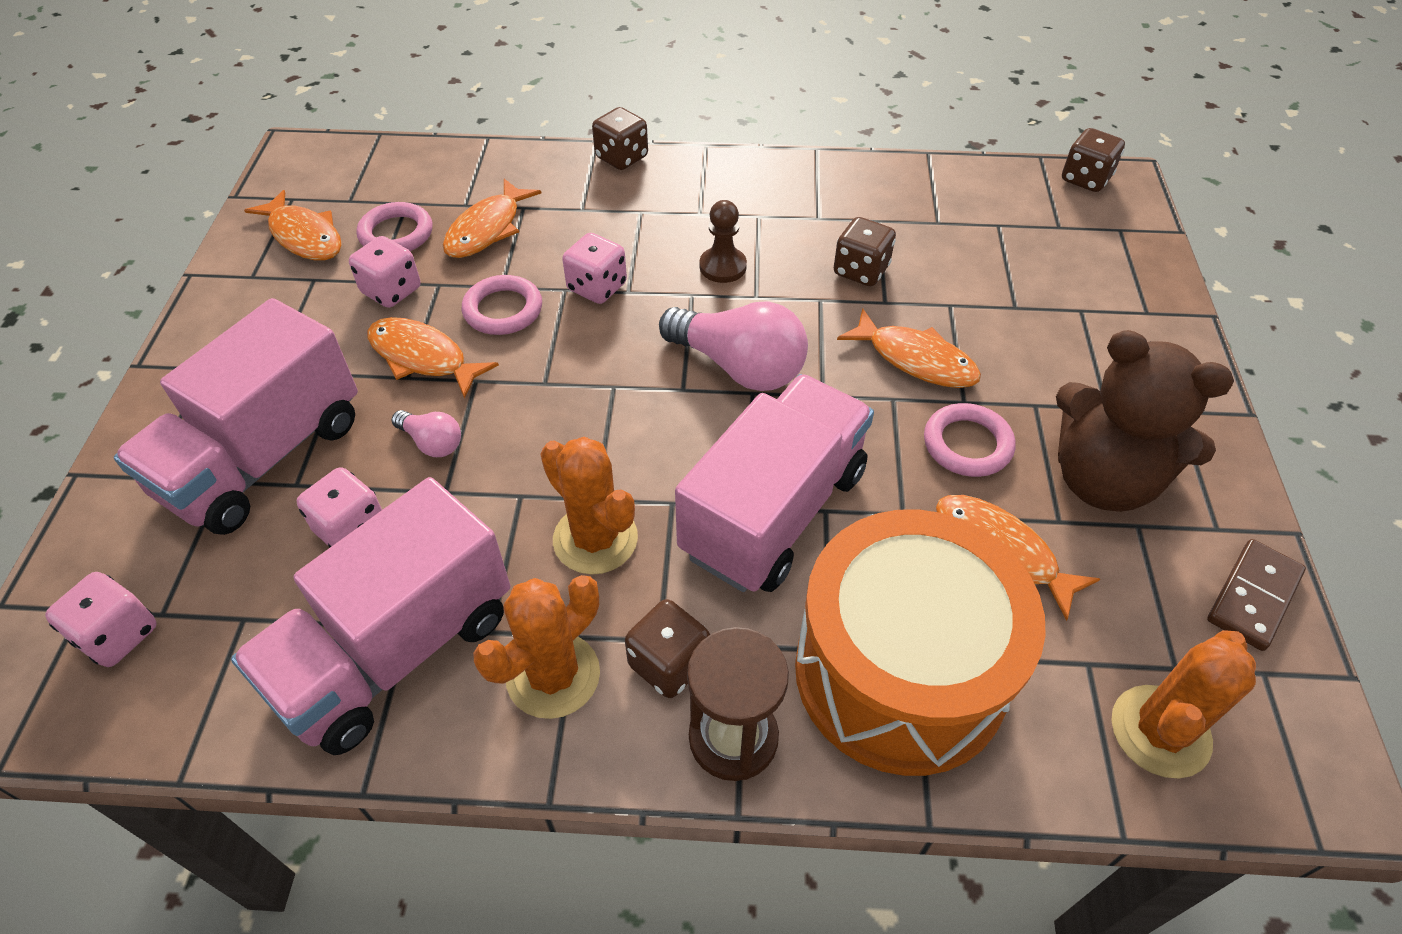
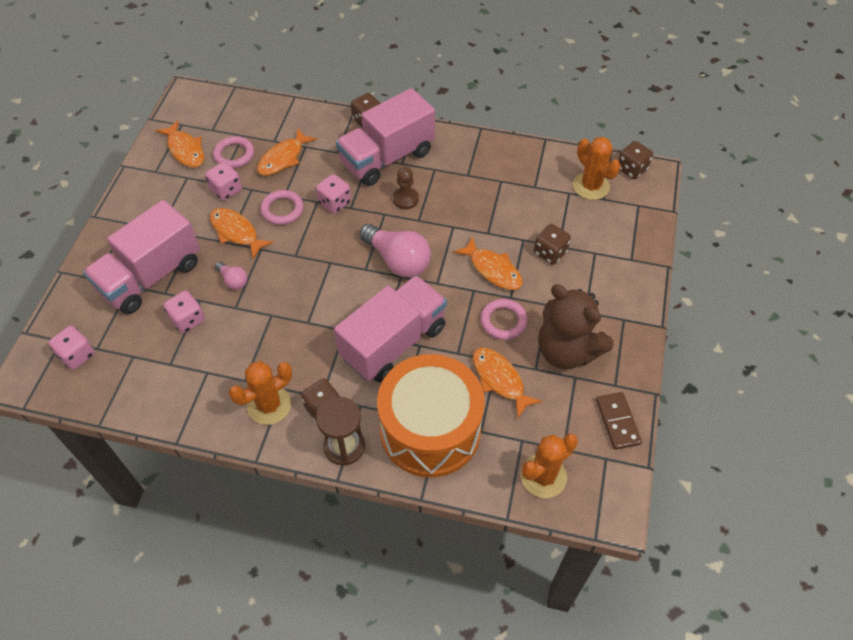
camera: 10 degrees right, 5 degrees up
(396, 651) = (200, 382): pink truck -> pink truck (387, 158)
(595, 539) = (303, 343): orange cactus -> orange cactus (591, 186)
(861, 271) = (480, 212): brown dice -> brown dice (550, 253)
(1253, 597) = (617, 422): brown domino -> brown domino turned 60 degrees counterclockwise

